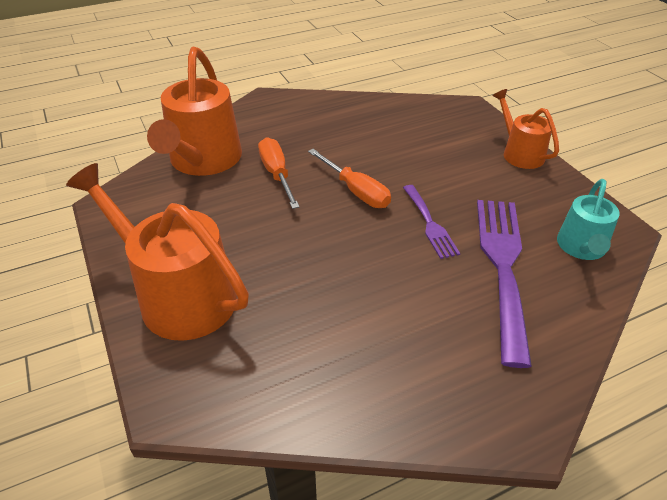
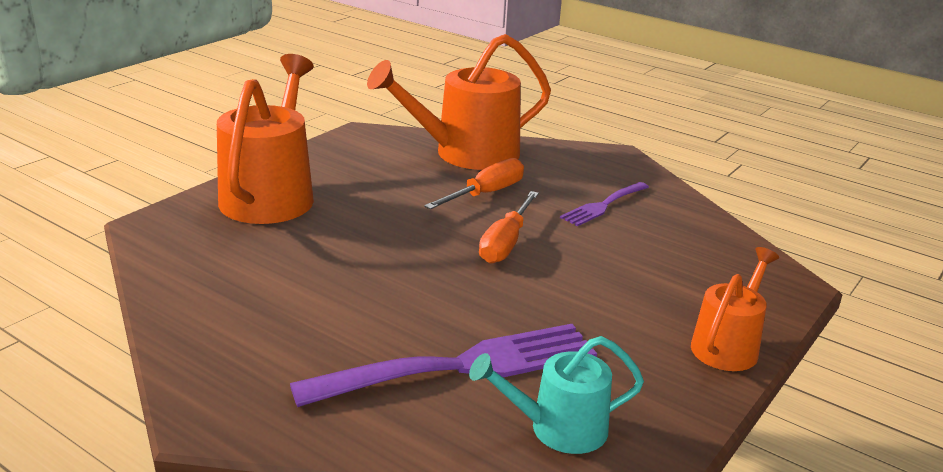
camera: 60 degrees right, 15 degrees down
(430, 224) = (494, 301): purple fork -> purple fork (603, 205)

